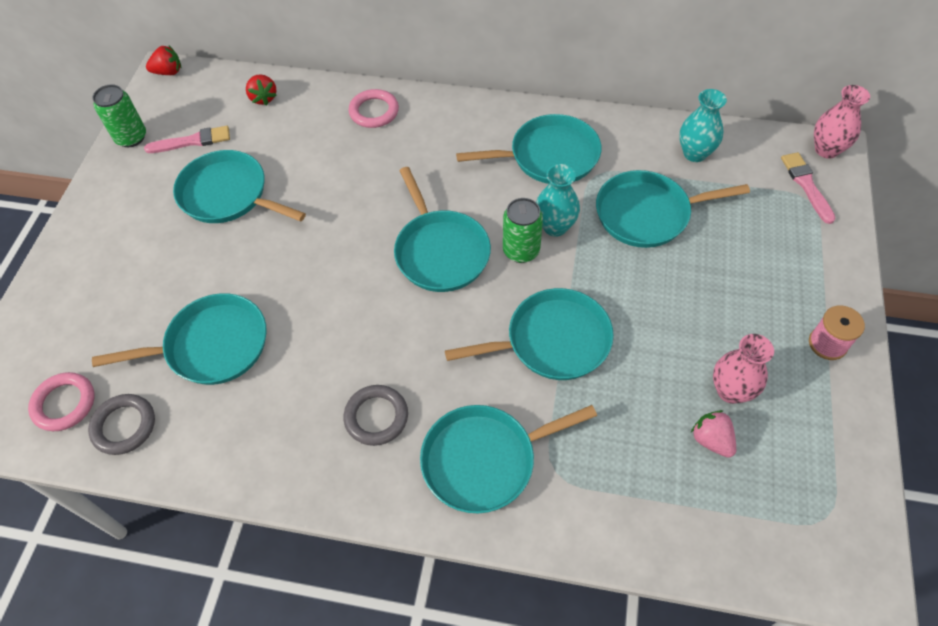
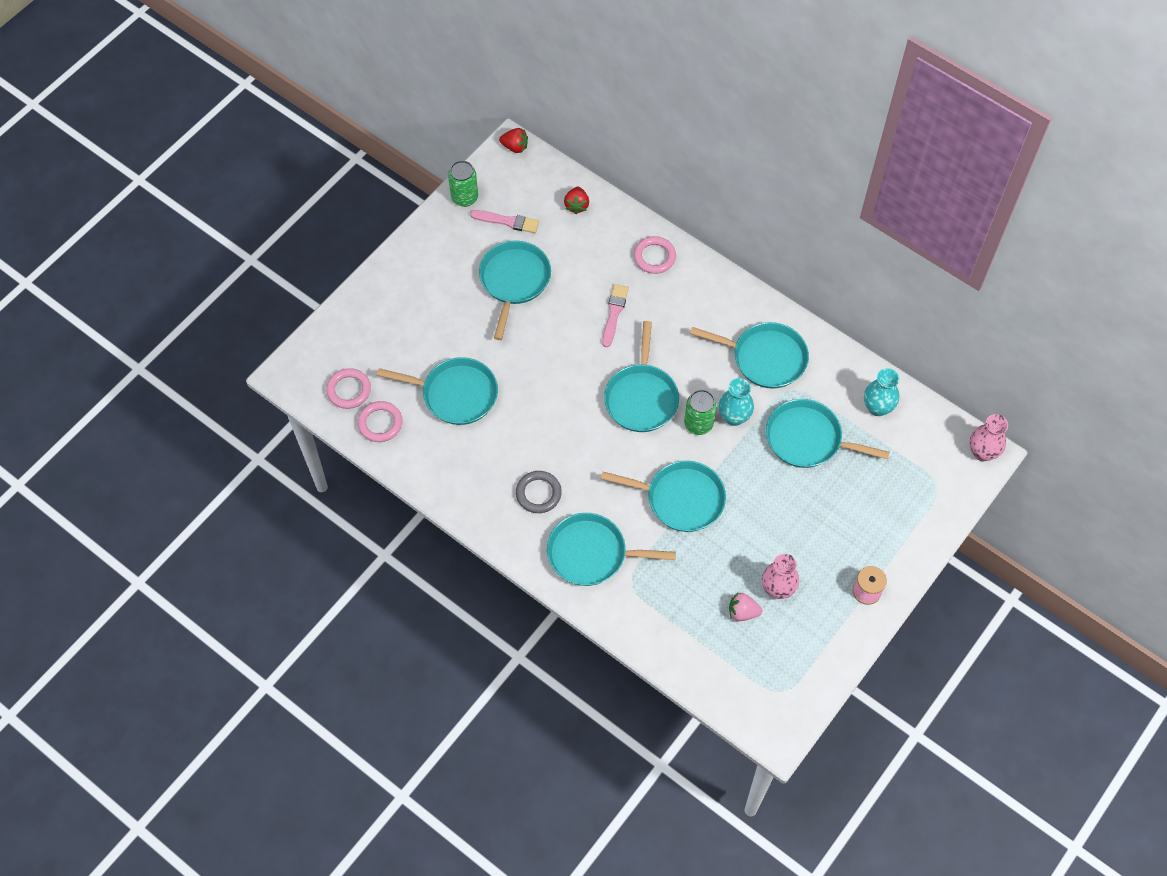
camera: 25 degrees right, 5 degrees up
(124, 426) = (380, 423): grey ring -> pink ring
(228, 194) = (514, 281): turquoise pan -> turquoise pan turned 45 degrees clockwise
(711, 440) = (742, 612): pink strawberry -> pink strawberry turned 75 degrees counterclockwise
(806, 185) = (943, 473): pink brush -> pink brush (614, 313)

